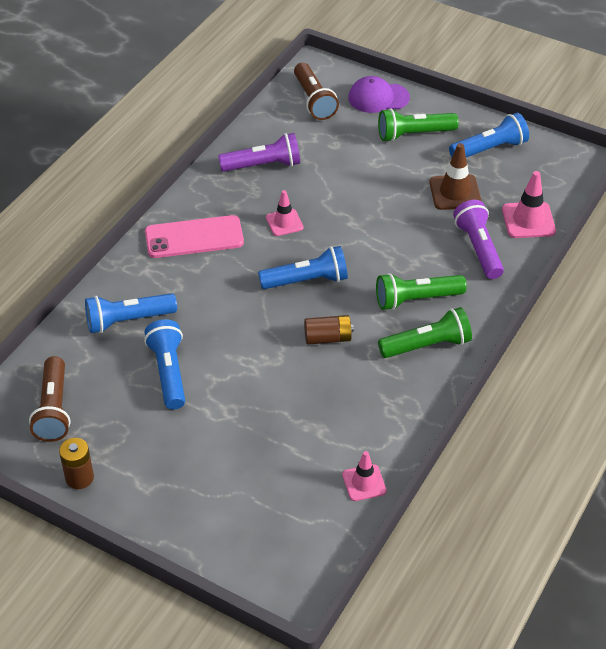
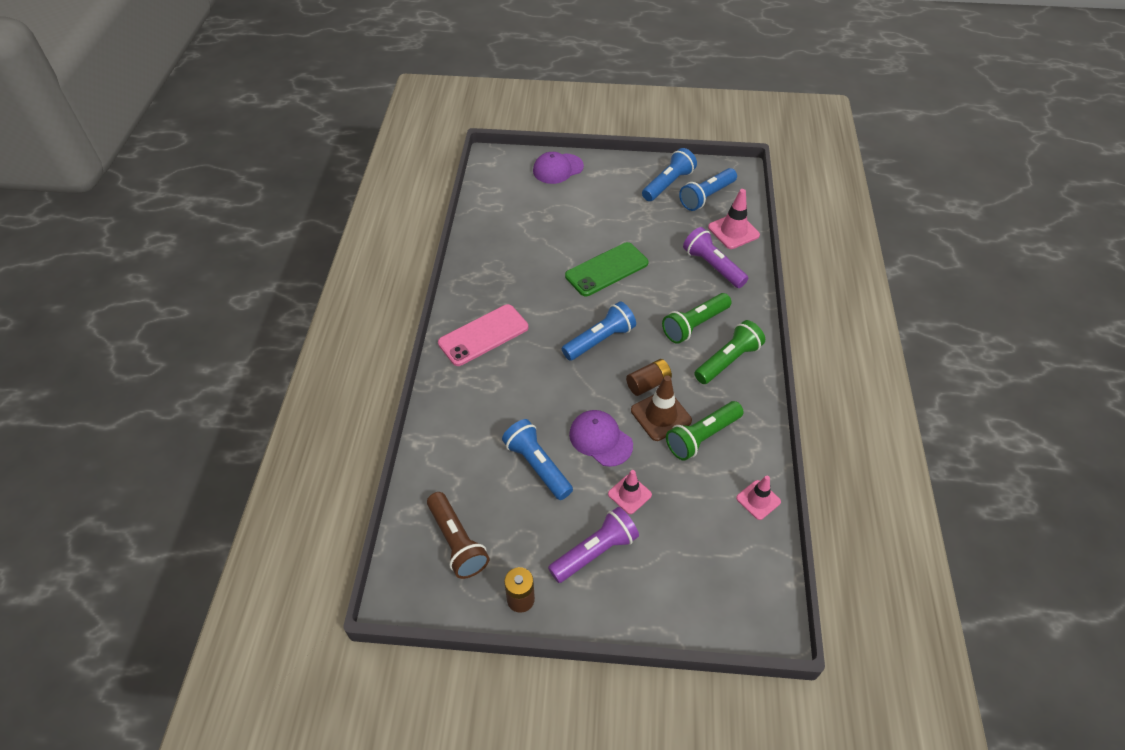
camera: 25 degrees left, 5 degrees up
(128, 320) = (472, 431): blue flashlight -> blue flashlight (706, 196)
(245, 371) = (600, 439): none -> purple cap
(263, 165) = (502, 253): purple flashlight -> purple flashlight (595, 552)
(284, 222) = (550, 296): pink traffic cone -> pink traffic cone (629, 494)
(313, 100) = (508, 186): brown flashlight -> none
(361, 215) = (607, 270): none -> green phone
(414, 134) = (604, 190): green flashlight -> green flashlight (702, 437)
(455, 192) = (665, 227): brown traffic cone -> brown traffic cone (661, 415)

